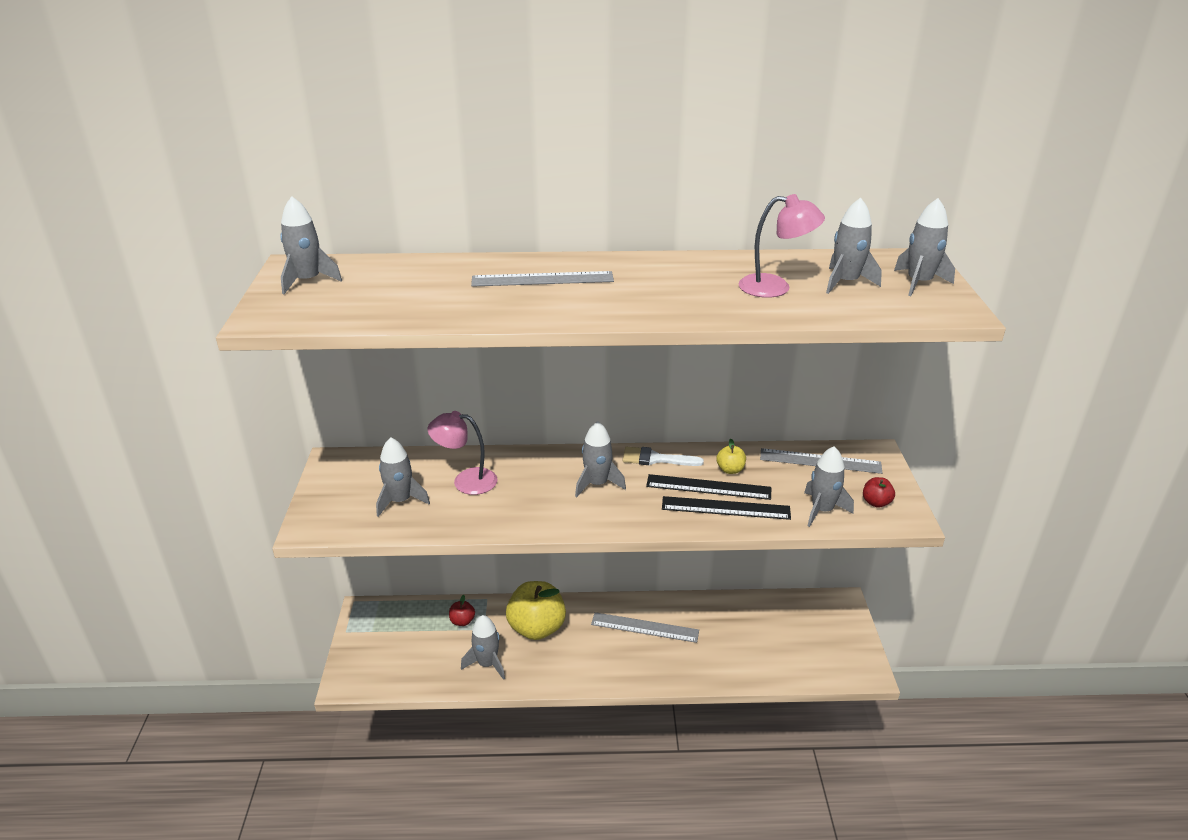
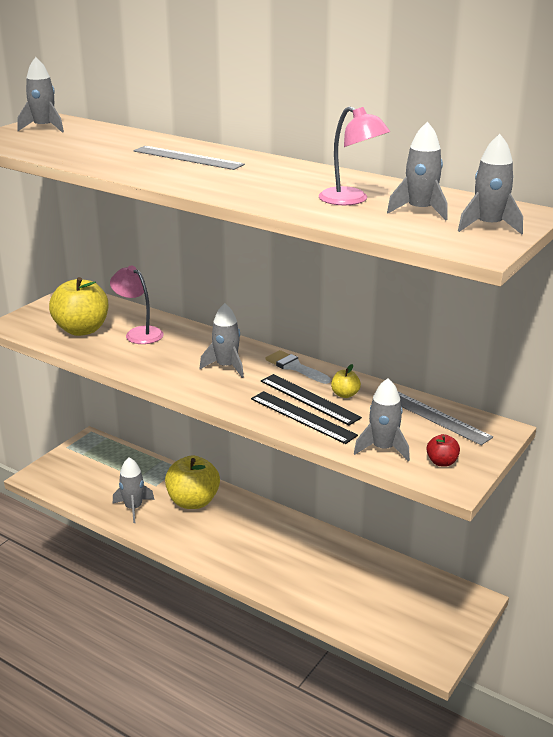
camera: 35 degrees right, 5 degrees down
(400, 501) = (82, 330): grey rocket -> yellow apple
(462, 621) = (146, 474): red apple -> none
(644, 627) = (275, 538): grey ruler -> none

